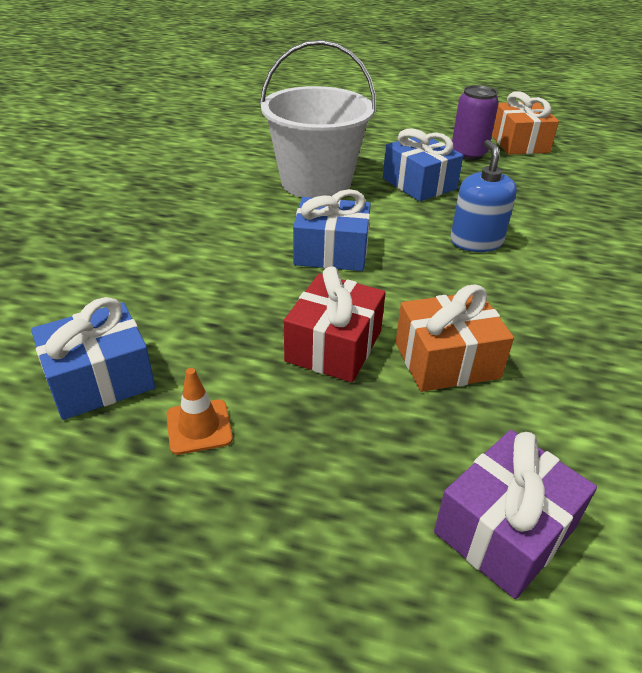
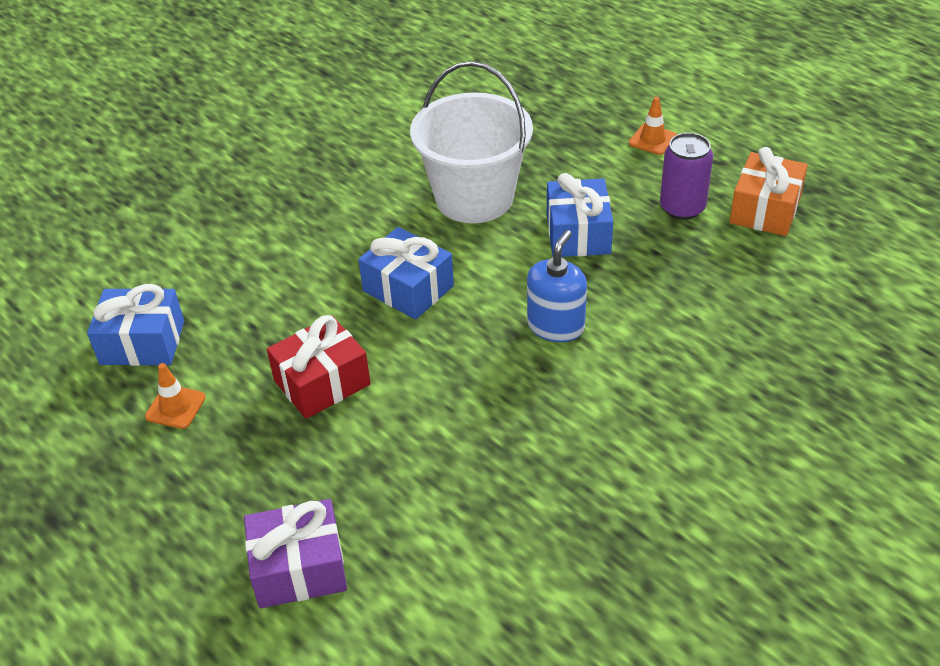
camera: 35 degrees right, 5 degrees up
(402, 125) = (652, 140): none -> orange traffic cone
(446, 360) = (395, 432): orange gift -> none

